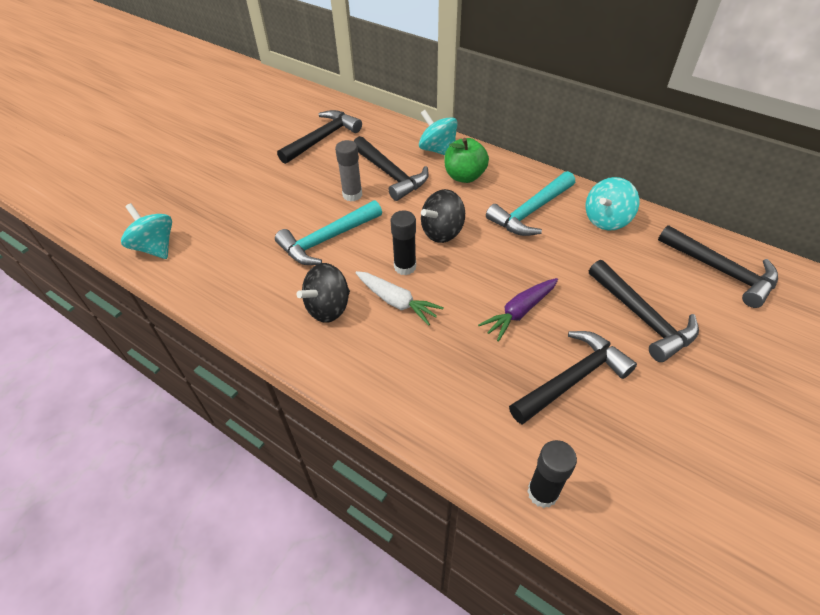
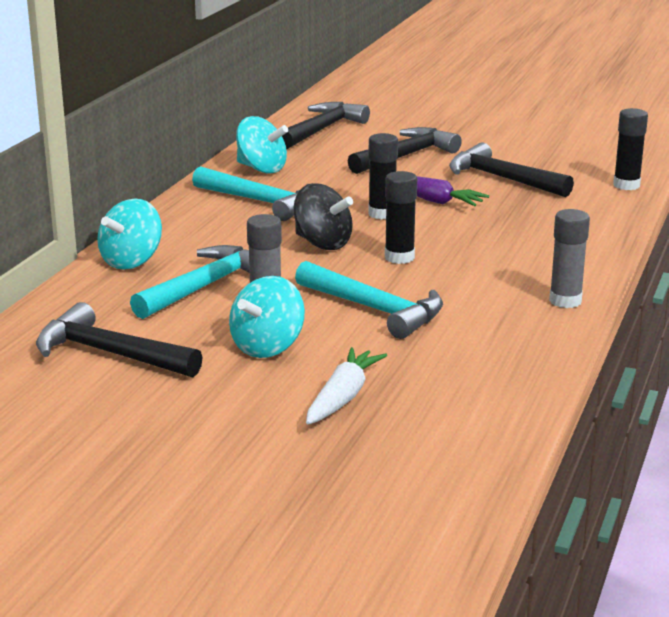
camera: 105 degrees left, 25 degrees down
(155, 247) = (469, 442): turquoise spinning top -> turquoise spinning top (268, 347)
(294, 343) = (565, 301): none -> grey glue stick
(328, 308) = (497, 290): black spinning top -> none
(390, 174) = (205, 287): black hammer -> turquoise hammer
(396, 302) = (460, 256): white carrot -> white carrot (343, 397)
(464, 176) = (196, 240): green apple -> none
(493, 273) = (382, 214): none -> black glue stick

